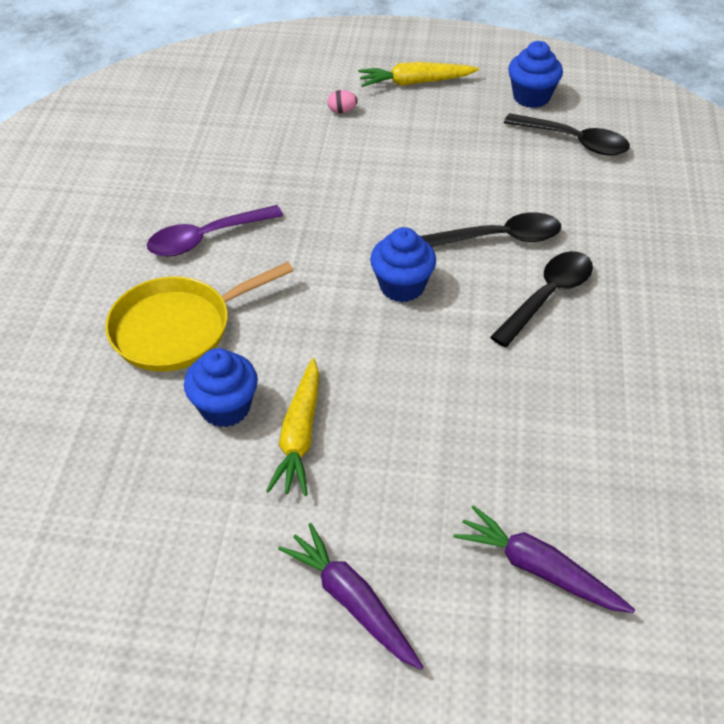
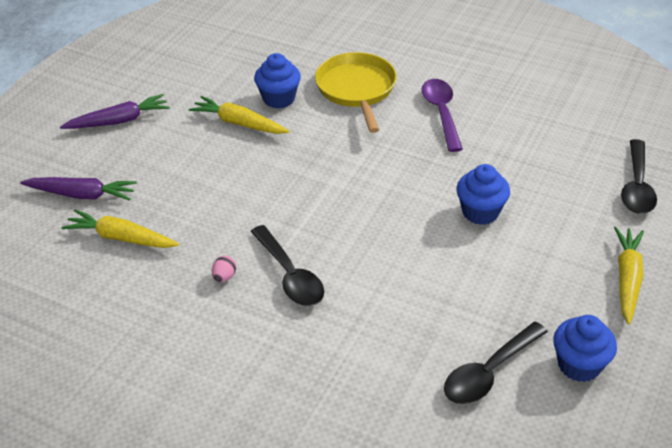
camera: 110 degrees right, 5 degrees down
(342, 111) = (588, 216): pink egg -> pink egg (224, 277)
(402, 286) = (343, 197): blue cupcake -> blue cupcake (480, 212)
(500, 238) = (370, 269): black spoon -> black spoon (636, 186)
(538, 569) = (82, 195): purple carrot -> purple carrot turned 45 degrees clockwise
(588, 479) = (121, 238): none -> yellow carrot

